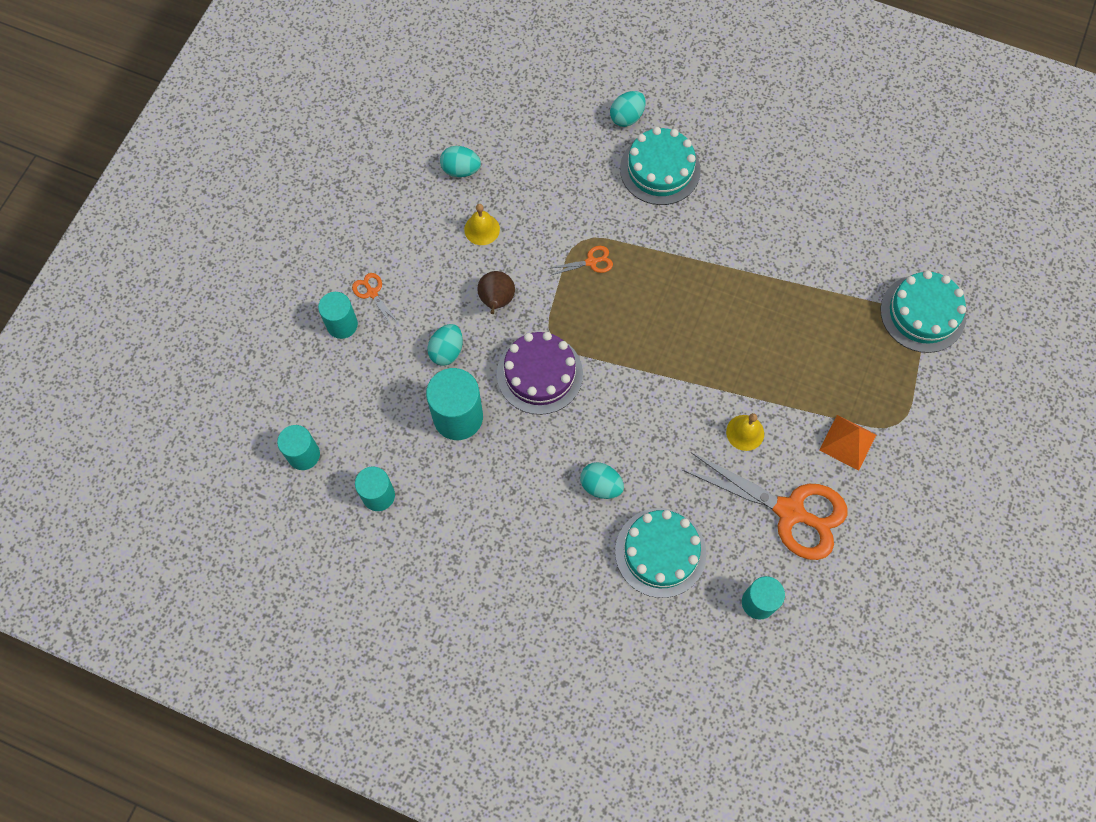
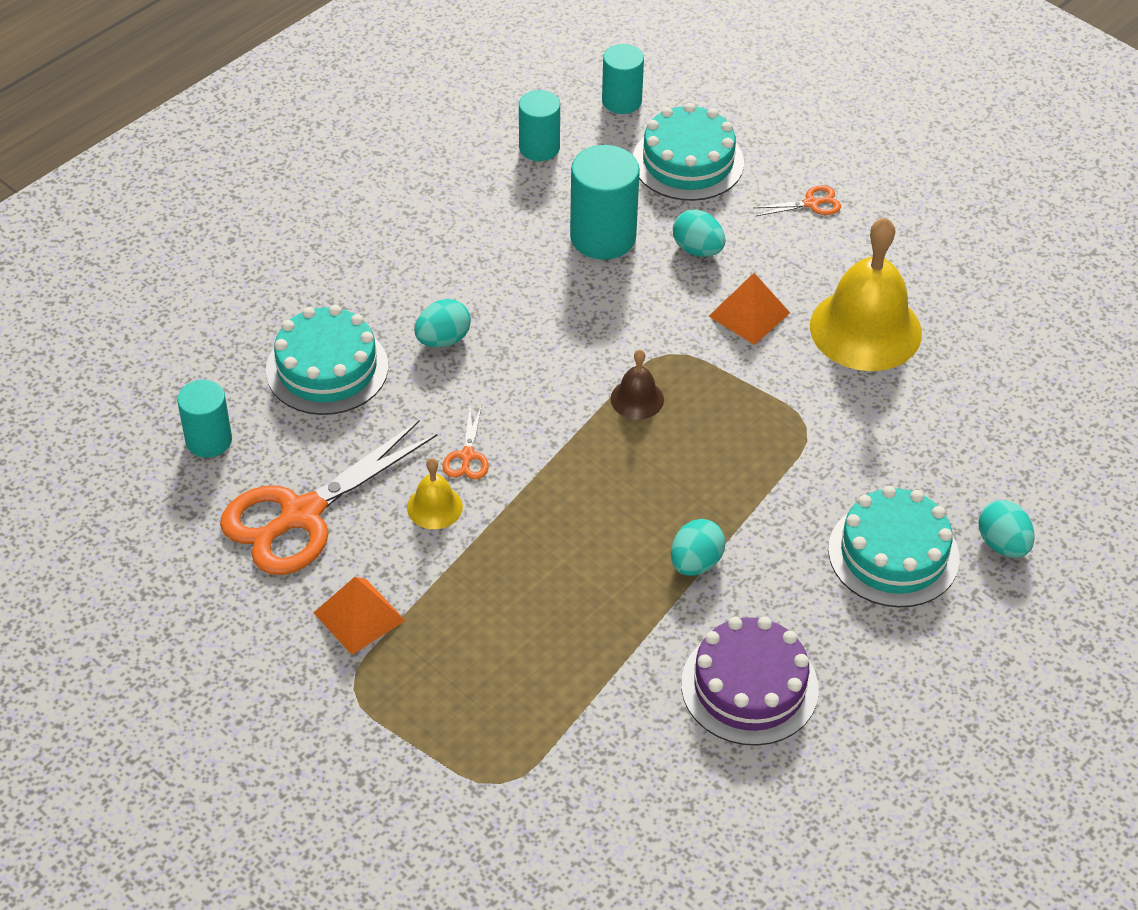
camera: 110 degrees right, 20 degrees down
(342, 324) = (778, 168): turquoise cylinder -> none
(461, 170) = (970, 333): turquoise egg -> turquoise egg (695, 563)
(482, 229) = (865, 329): yellow bell -> yellow bell, size x2.16
(496, 301) = (749, 314): brown pear -> orange pyramid
(539, 374) = (624, 326): purple cake -> purple cake (749, 686)
(591, 262) = (767, 427): orange scissors -> orange scissors (467, 456)
(601, 344) = (637, 399): none -> brown bell
(922, 313) = (507, 797): turquoise cake -> turquoise cake (688, 162)

